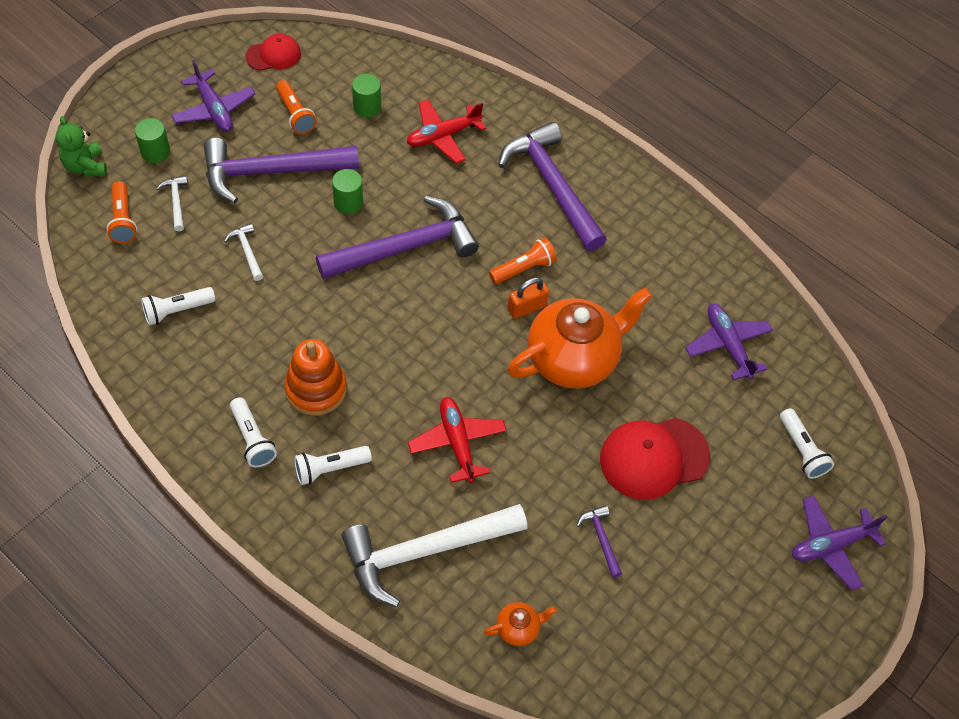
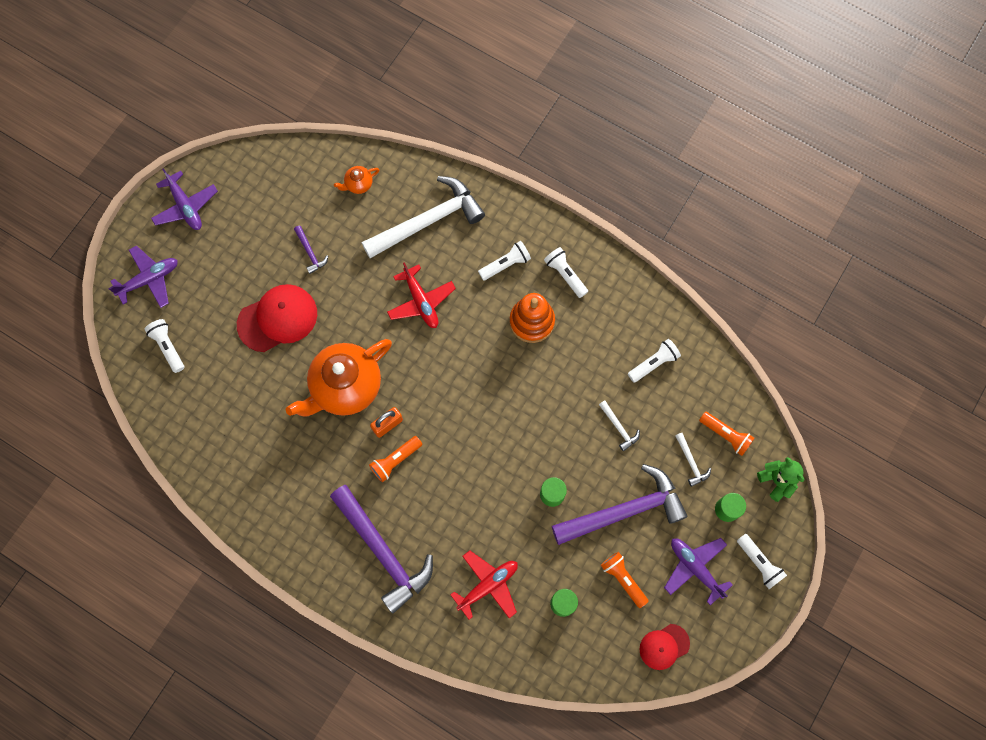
camera: 175 degrees right, 15 degrees up
(123, 220) = (726, 435): orange flashlight -> orange flashlight turned 150 degrees clockwise
(143, 100) = (759, 563): none -> white flashlight
(405, 247) = (495, 459): purple hammer -> none
(727, 345) = (225, 425): purple plane -> purple plane (186, 206)

